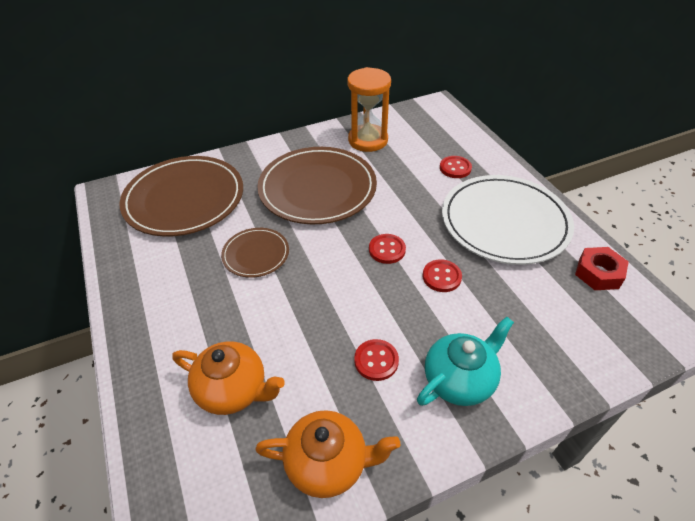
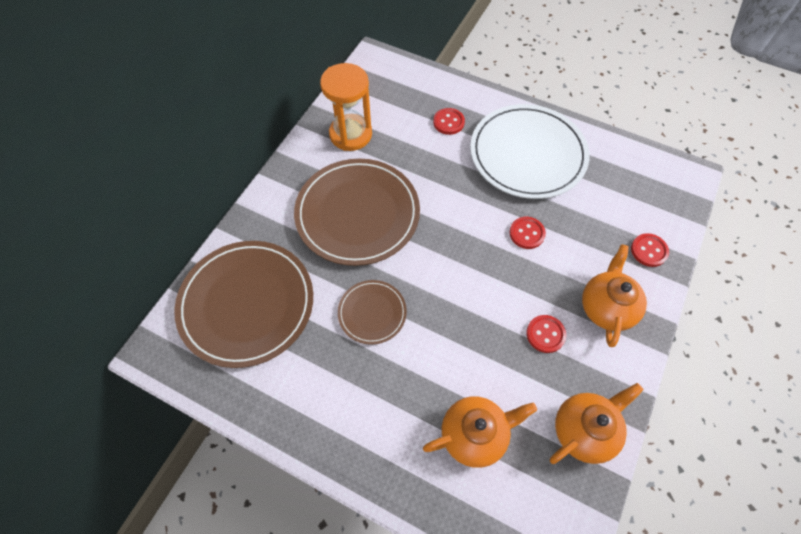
camera: 40 degrees left, 15 degrees up
(387, 250) = (468, 236): red button -> red button (649, 251)
(459, 379) = (606, 307): turquoise teapot -> orange teapot
(598, 273) = (619, 160): red nut -> none

